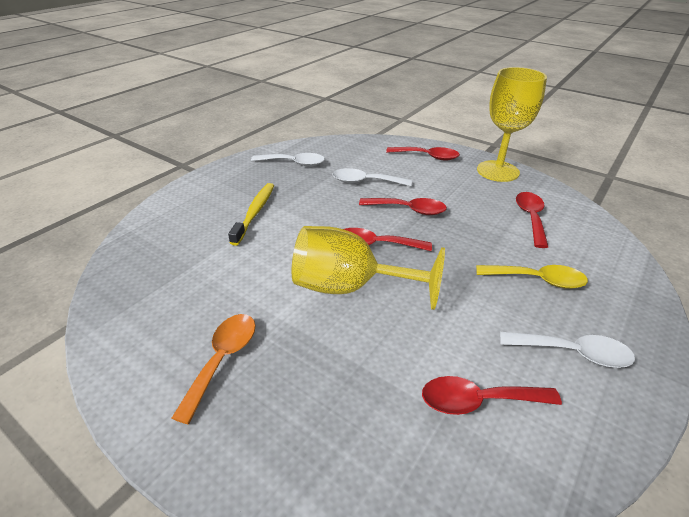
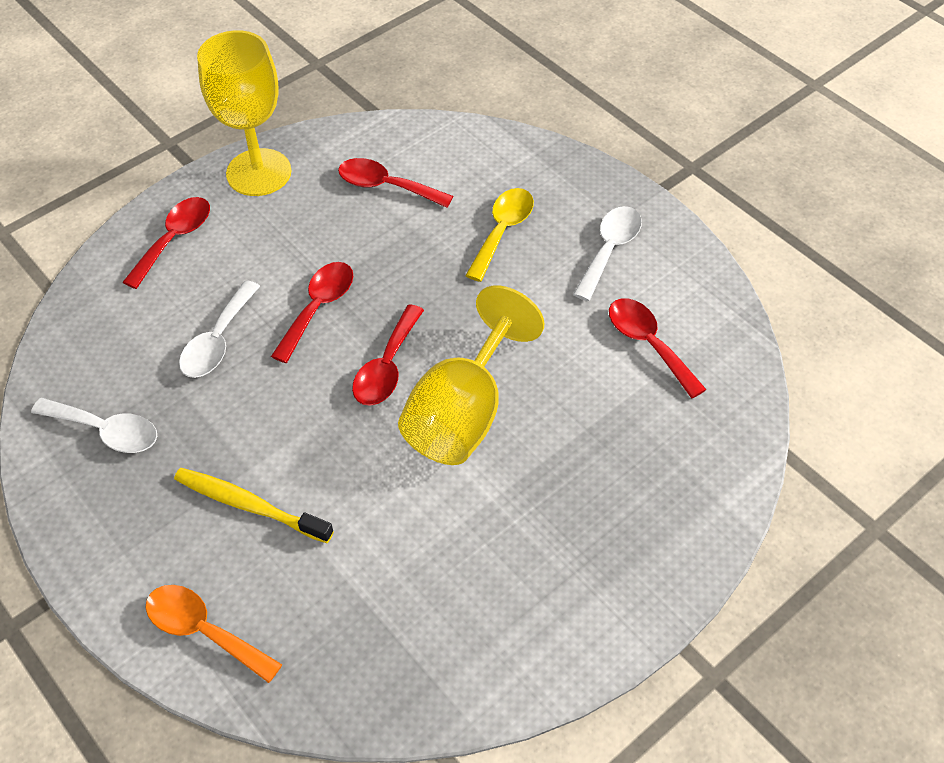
camera: 75 degrees left, 15 degrees up
(223, 359) = (550, 560): orange spoon -> orange spoon (204, 631)
(294, 163) = (106, 431): white spoon -> white spoon turned 90 degrees clockwise
(478, 401) = (648, 344): red spoon -> red spoon turned 135 degrees clockwise

